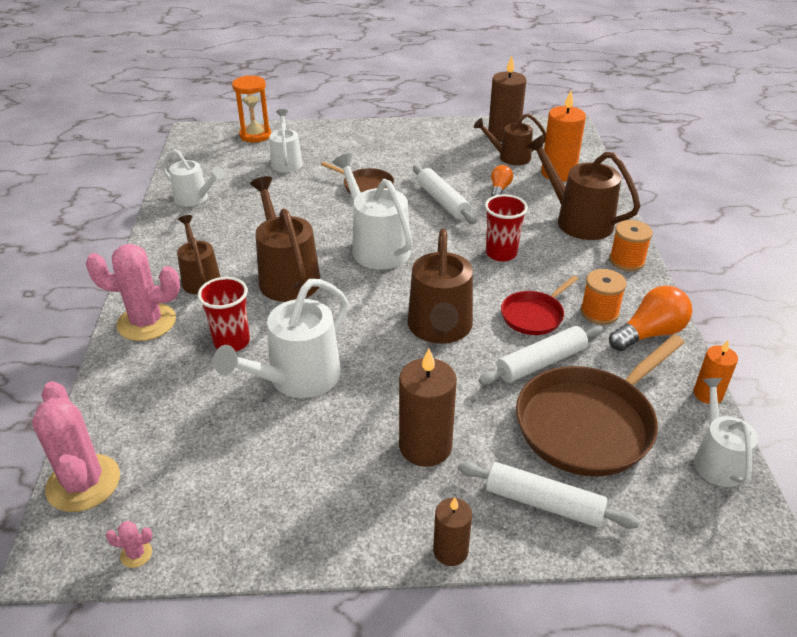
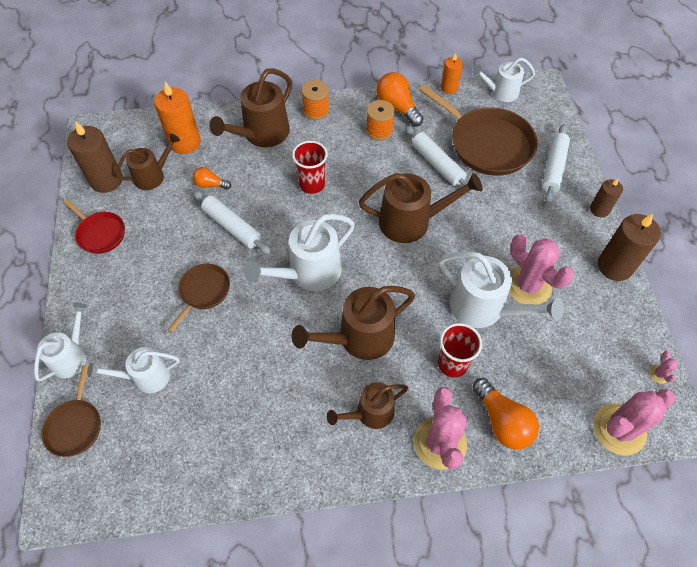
camera: 95 degrees left, 20 degrees up
(147, 373) = (502, 421): none -> orange light bulb
(194, 198) = (225, 460): white watering can -> white watering can (71, 356)
(255, 135) = (75, 426): orange hourglass -> brown pan
(321, 428) = (528, 285): none -> pink cactus
(425, 446) = (527, 225): brown candle -> brown candle (615, 266)
(442, 201) = (232, 227): white rolling pin -> white rolling pin turned 75 degrees clockwise
(510, 157) = (152, 176): brown watering can -> brown watering can turned 120 degrees counterclockwise
(534, 315) = (388, 166): red pan -> red pan (100, 233)

